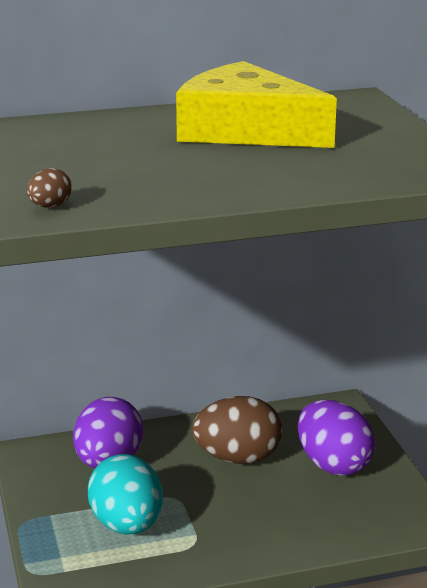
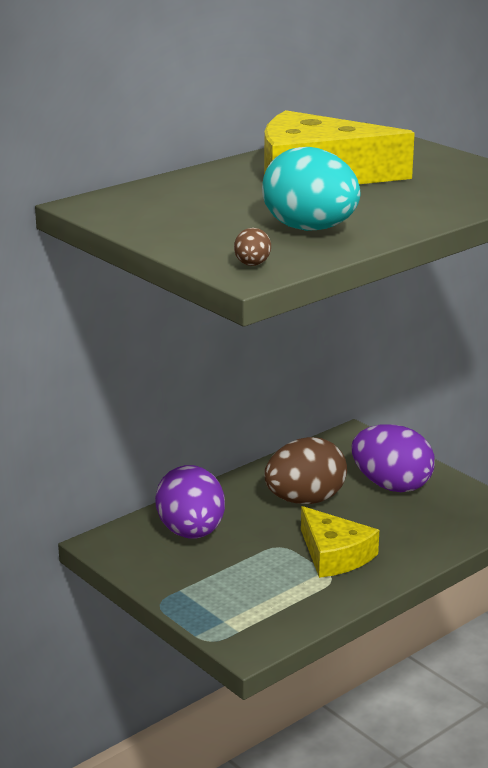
camera: 25 degrees left, 0 degrees up
(127, 525) = (259, 579): turquoise egg -> turquoise egg (310, 229)
(217, 520) = (334, 555): none -> yellow cheese

